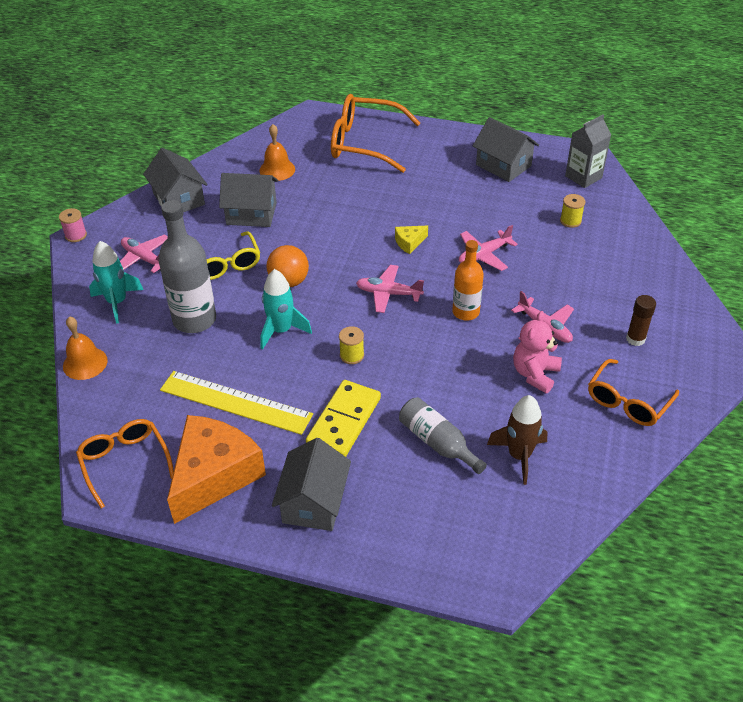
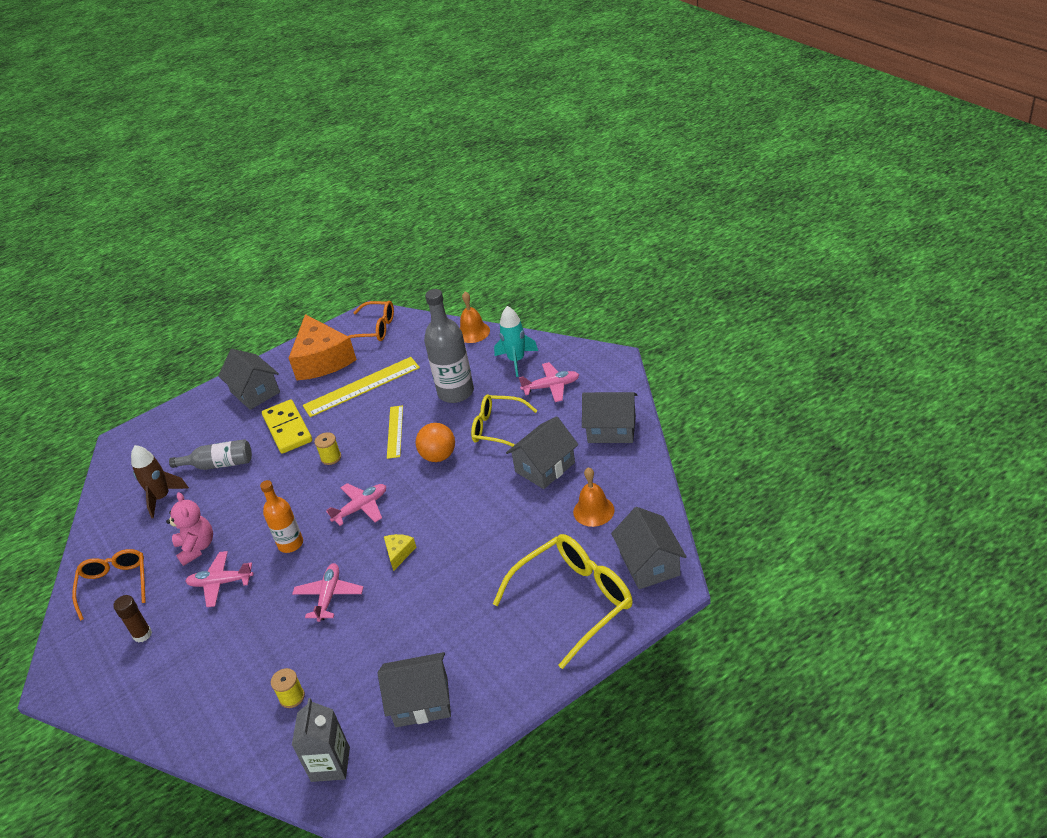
camera: 135 degrees right, 5 degrees down
(76, 235) = (620, 359): pink spool -> none
(281, 331) = (395, 431): turquoise rocket -> yellow ruler
(303, 127) = (649, 564): none -> grey house
(364, 143) = (574, 600): orange glasses -> yellow glasses

